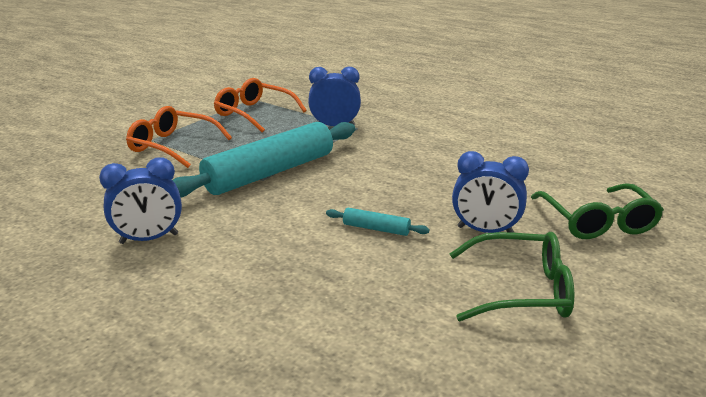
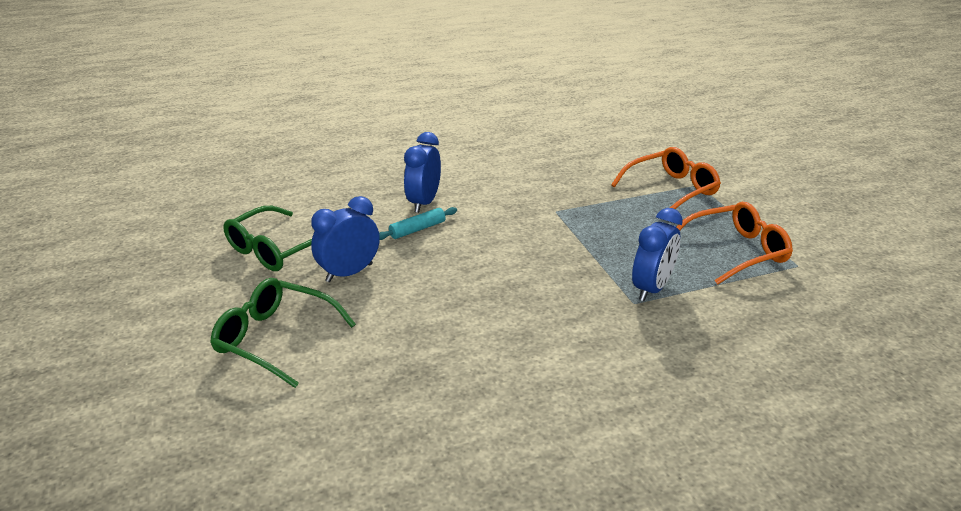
camera: 125 degrees right, 5 degrees up
(149, 239) = (510, 154): blue clock -> blue clock (424, 202)
(270, 173) = (565, 217): turquoise rolling pin -> none

